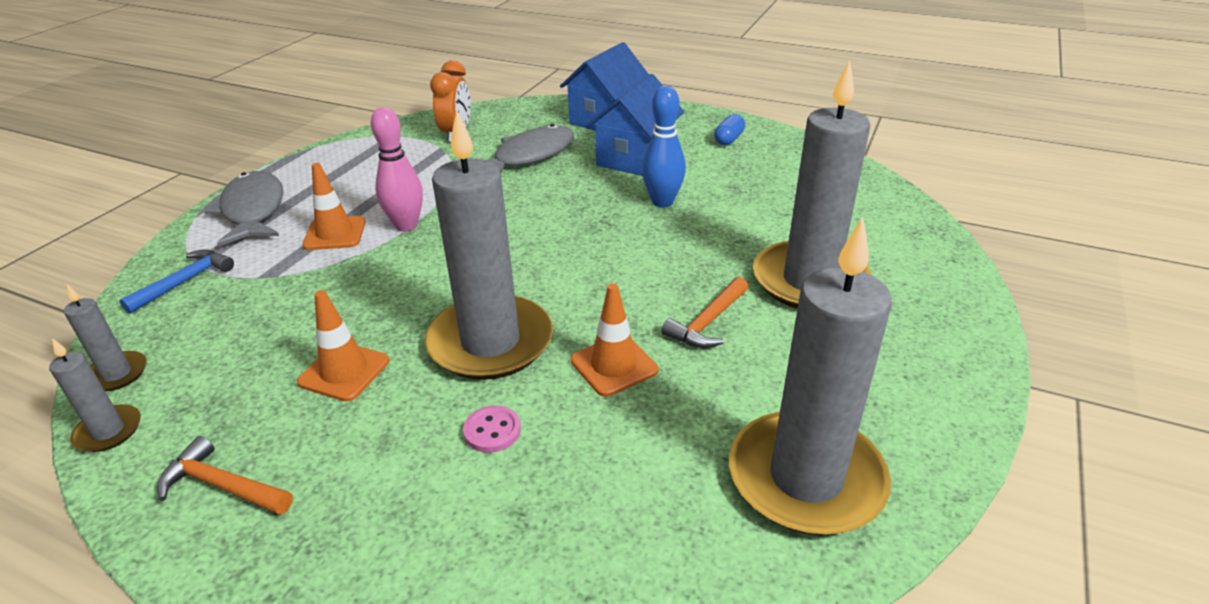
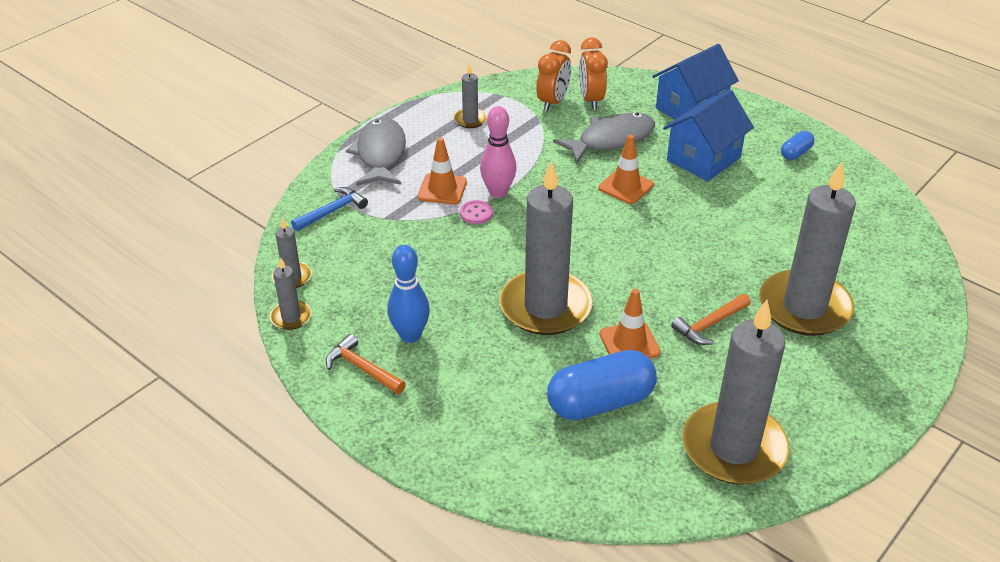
camera: 15 degrees right, 5 degrees up
(344, 371) = (441, 307): orange traffic cone -> orange traffic cone (626, 186)
(363, 162) = (470, 120): none -> grey candle
(492, 431) = (535, 371): pink button -> pink button (476, 213)
(498, 126) = (591, 100): none -> orange clock
(597, 455) = (600, 402): none -> blue capsule
(662, 202) = (712, 209): blue bowling pin -> blue bowling pin (410, 335)

